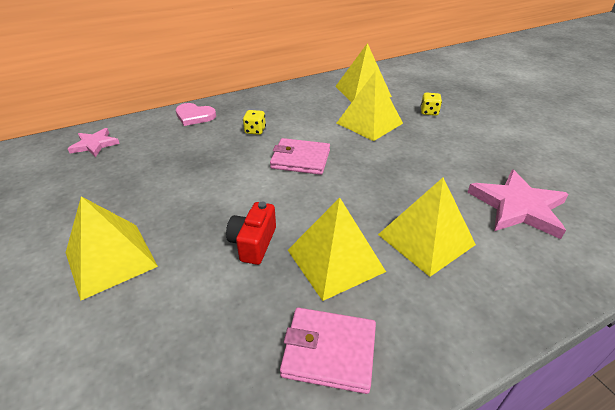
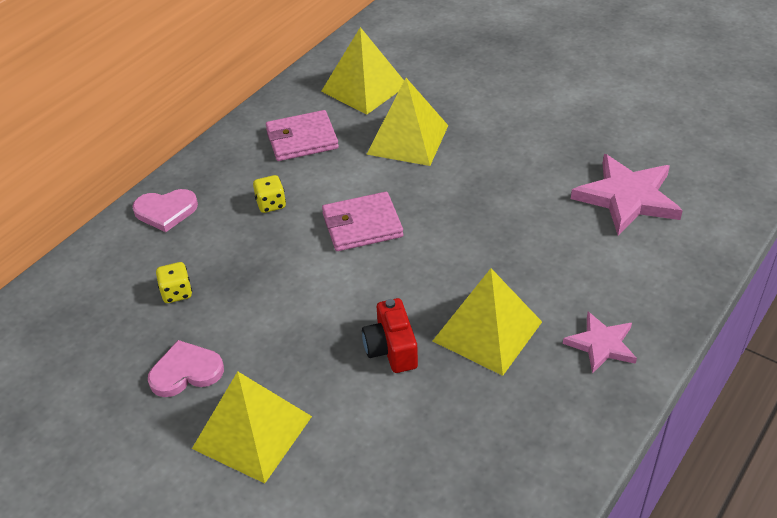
camera: 25 degrees left, 5 degrees up
(95, 144) = (67, 307): pink star -> pink star (601, 344)
(114, 203) = (186, 372): none -> pink heart
(329, 351) = (539, 416): pink wallet -> pink wallet (302, 139)
(426, 239) = (559, 271): yellow pyramid -> none
(429, 112) = (469, 96): yellow dice -> yellow dice (176, 293)

